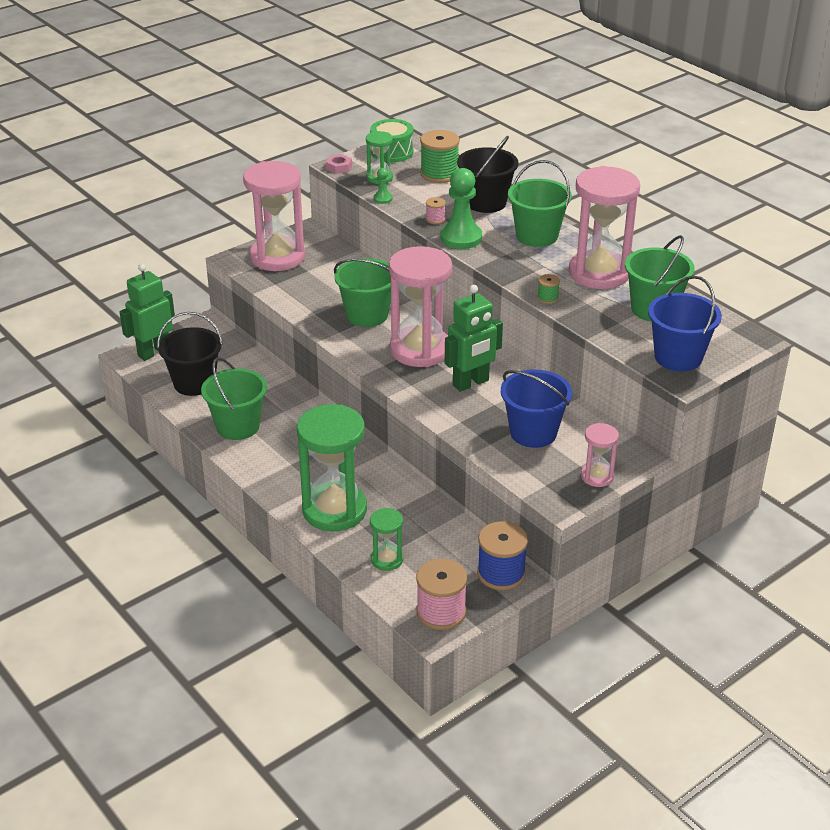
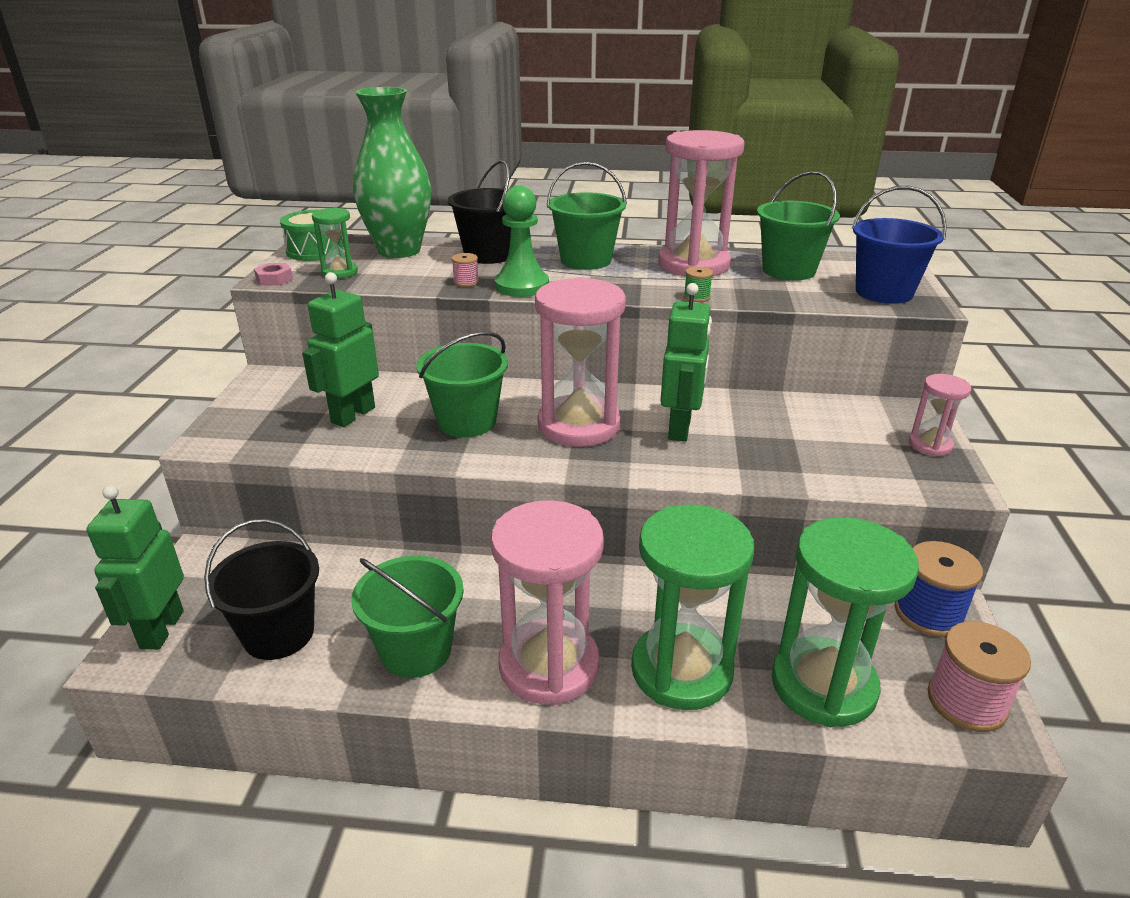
camera: 45 degrees left, 5 degrees down
(277, 257) = (264, 415): pink hourglass -> pink hourglass (549, 665)
(318, 279) = (352, 415): none -> green robot
(383, 199) = (376, 286): green pawn -> none
(387, 559) = (823, 685): green hourglass -> green hourglass, size x2.07
(439, 174) = (399, 251): green spool -> green vase
(533, 433) = (813, 440): blue bucket -> none

